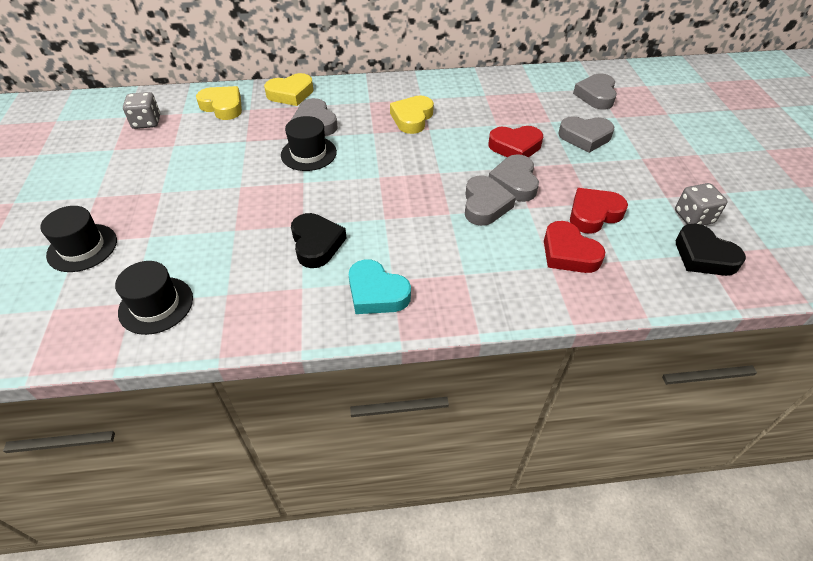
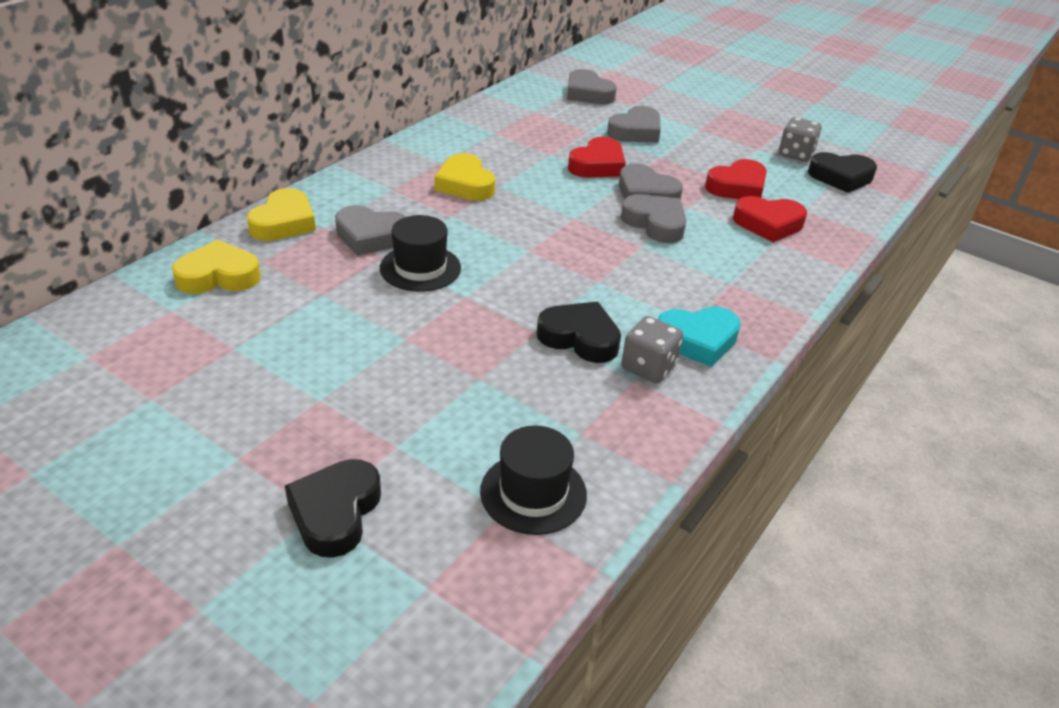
camera: 50 degrees left, 10 degrees down
(82, 247) = (335, 512): black hat -> black heart
(147, 122) = (138, 345): grey dice -> grey dice (648, 367)
(593, 214) = (737, 187): red heart -> red heart turned 135 degrees counterclockwise

